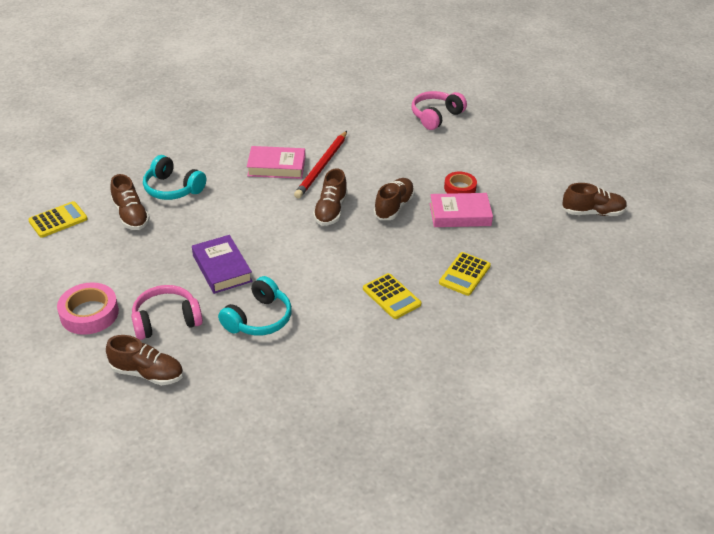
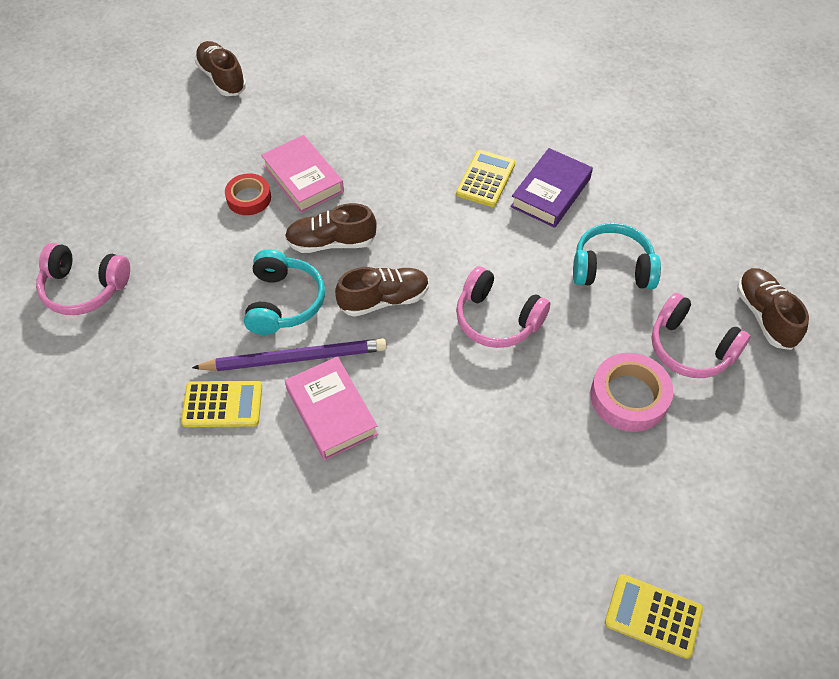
camera: 120 degrees left, 15 degrees up
(89, 313) = (752, 431): pink tape -> pink tape (629, 397)
(131, 216) = (567, 522): brown shoe -> none
(173, 188) = (472, 512): turquoise headphones -> turquoise headphones (283, 302)
(222, 268) = (571, 348): purple book -> purple book (550, 192)
(272, 248) = (497, 319): none -> pink headphones
(322, 166) = (295, 358): red pencil -> purple pencil
(464, 274) = (404, 138): yellow calculator -> yellow calculator (222, 404)

